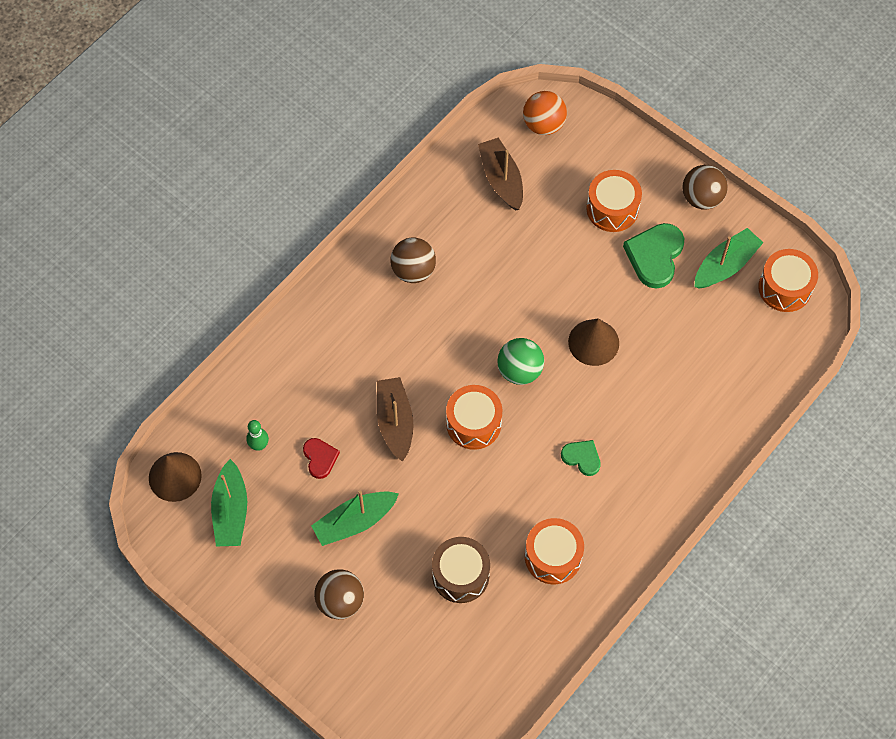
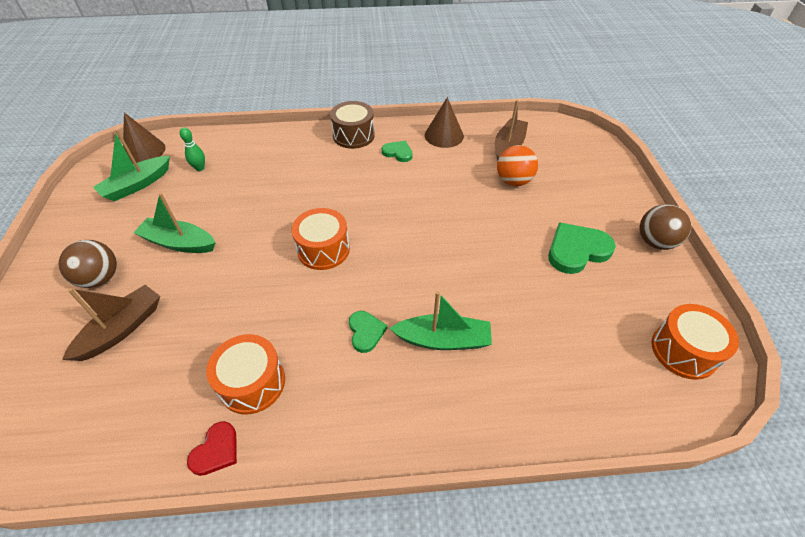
camera: 45 degrees right, 15 degrees down
(320, 458) = (216, 197): red heart -> red heart (216, 450)
(395, 422) = (281, 212): brown boat -> brown boat (122, 329)
(413, 270) = (398, 153): brown ball -> green heart
(460, 575) = (180, 332): brown drum -> brown drum (353, 135)
(519, 370) = (393, 244): green ball -> none
(543, 124) = (568, 140): orange ball -> orange ball (513, 181)
(593, 342) = (467, 267): brown cone -> brown cone (444, 135)
(612, 209) = (571, 205): orange drum -> none
(725, 265) = (636, 296): green boat -> green boat (443, 340)

